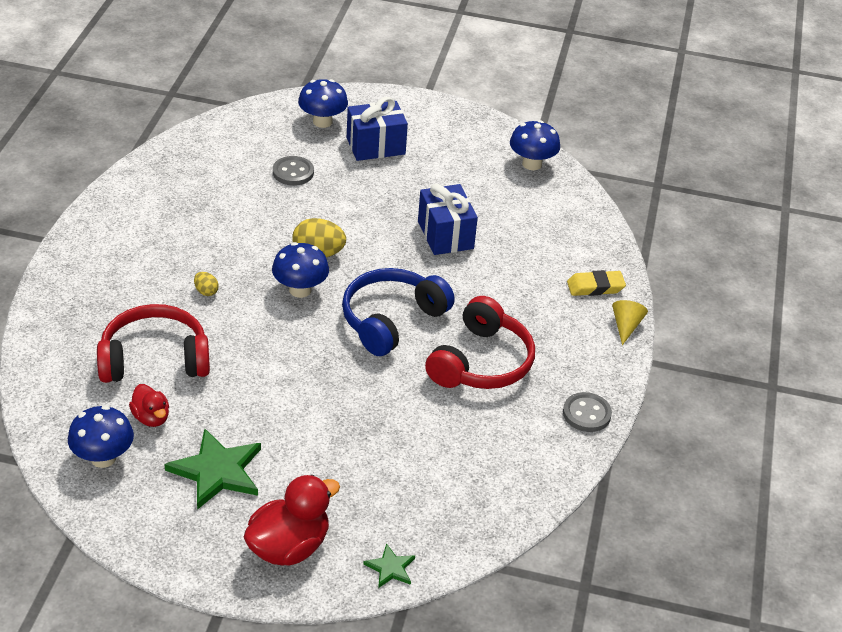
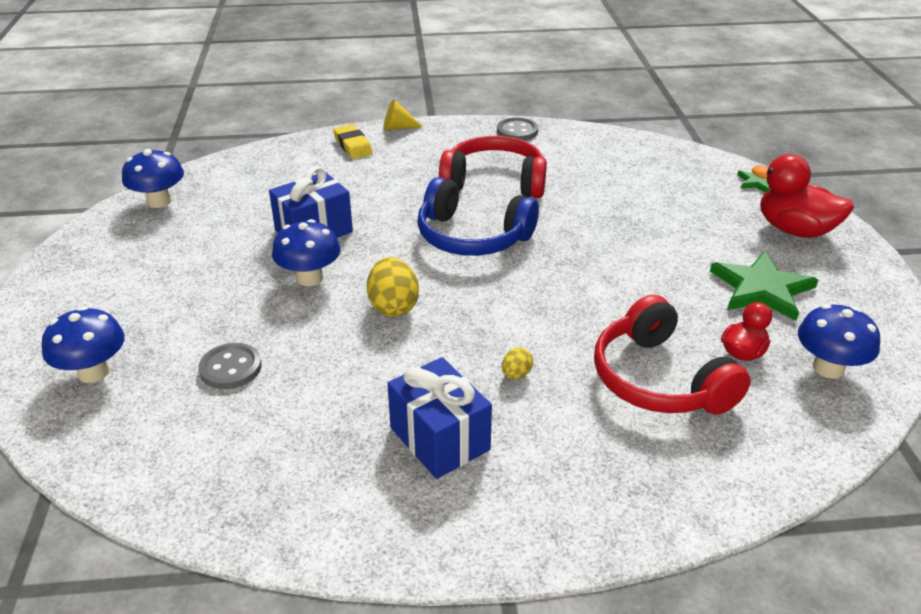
camera: 105 degrees left, 5 degrees down
(300, 290) = (465, 304): blue mushroom -> blue mushroom (309, 278)
(375, 146) = (147, 312): blue gift -> blue gift (440, 439)

